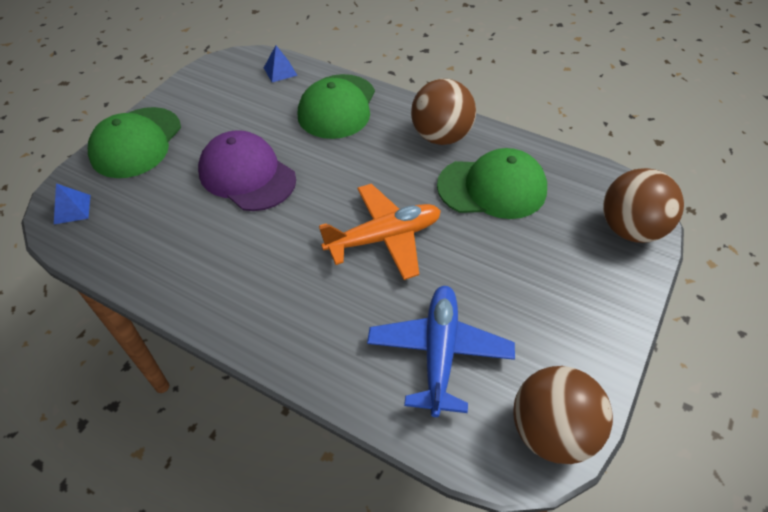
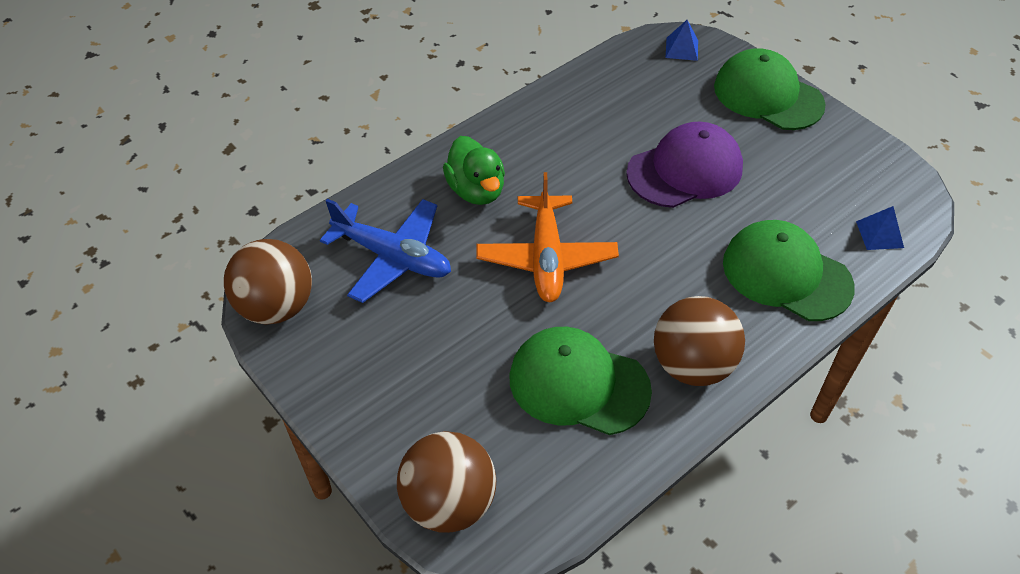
camera: 110 degrees right, 0 degrees up
(324, 314) = (476, 190): none -> green duck
(492, 188) = (578, 383): green cap -> green cap turned 90 degrees clockwise

